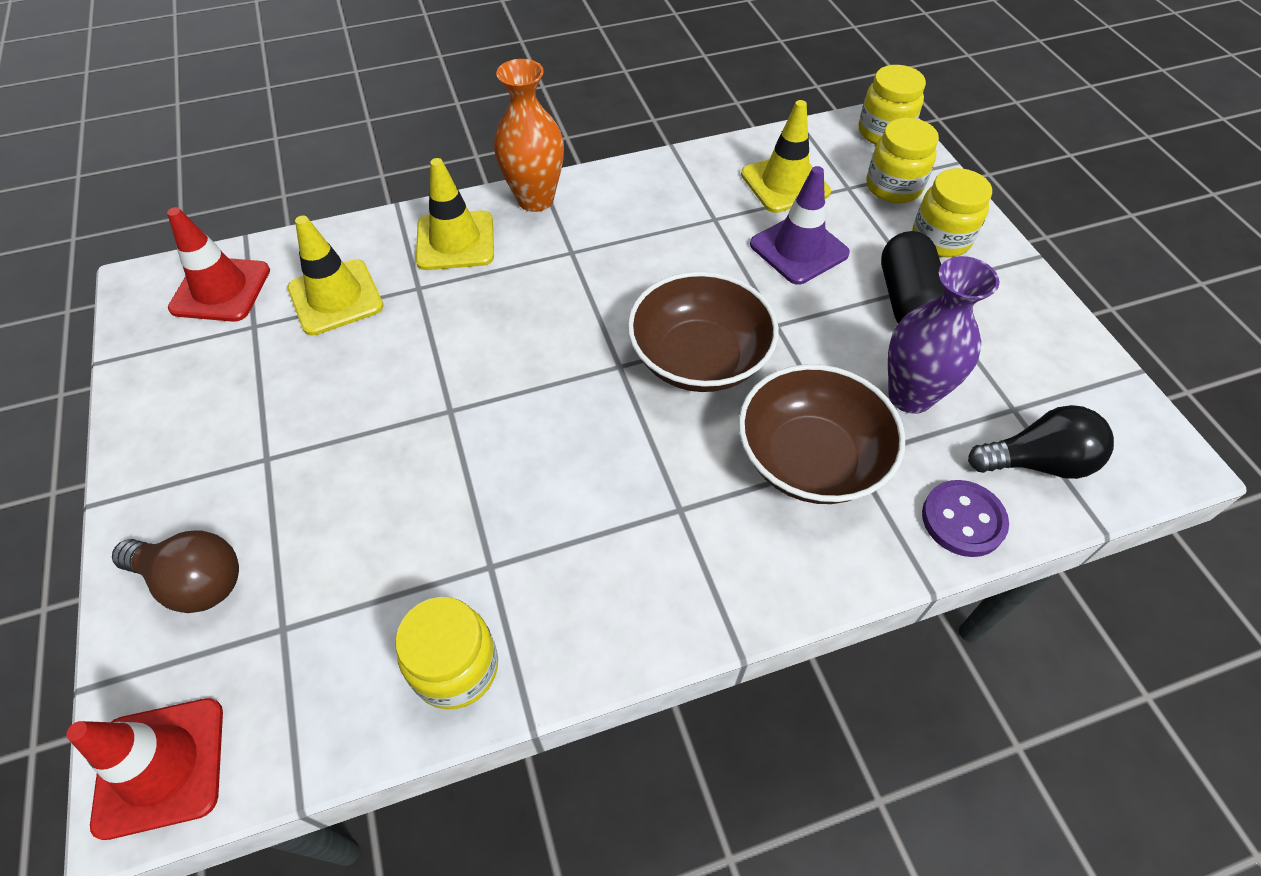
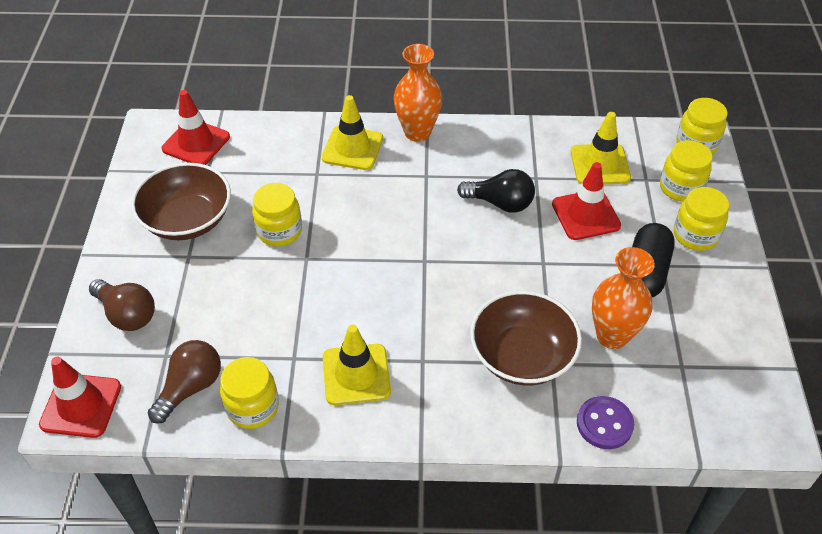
camera: 20 degrees right, 5 degrees down
(335, 297) = (263, 167): yellow traffic cone -> yellow traffic cone (356, 374)
(342, 669) = (190, 387): none -> brown light bulb
(394, 382) = (279, 231): none -> yellow jar
(699, 358) = (479, 270): brown bowl -> brown bowl (187, 220)
(799, 249) = (585, 215): purple traffic cone -> red traffic cone
(910, 396) = (612, 336): purple vase -> orange vase
(1037, 462) = (677, 404): black light bulb -> black light bulb (500, 203)

